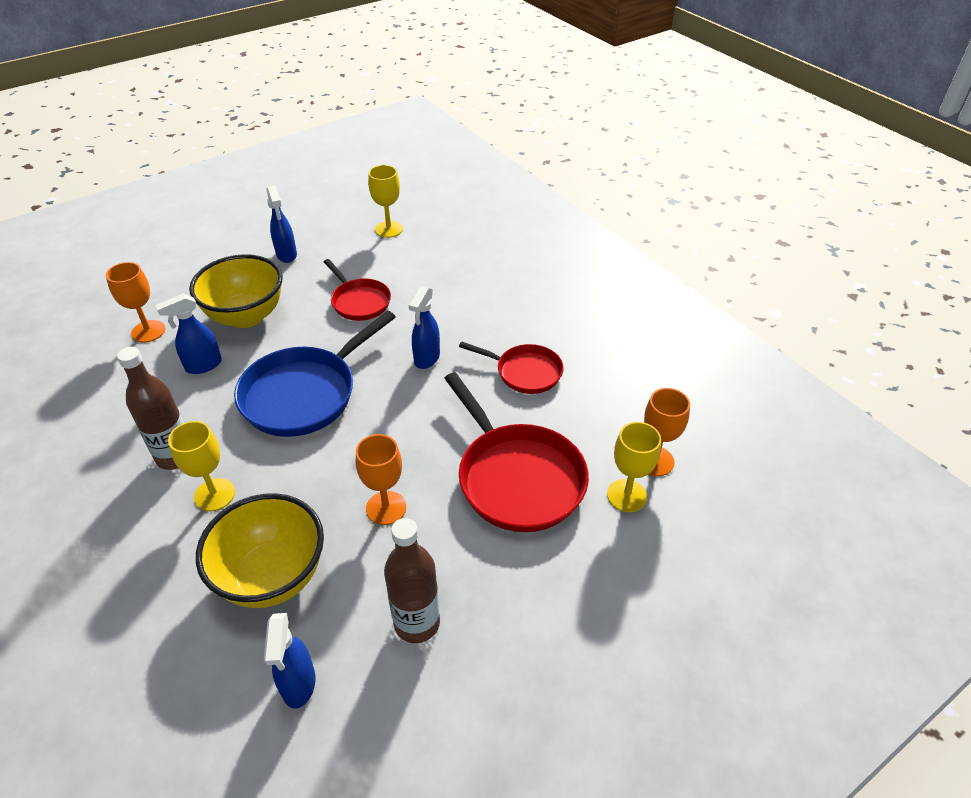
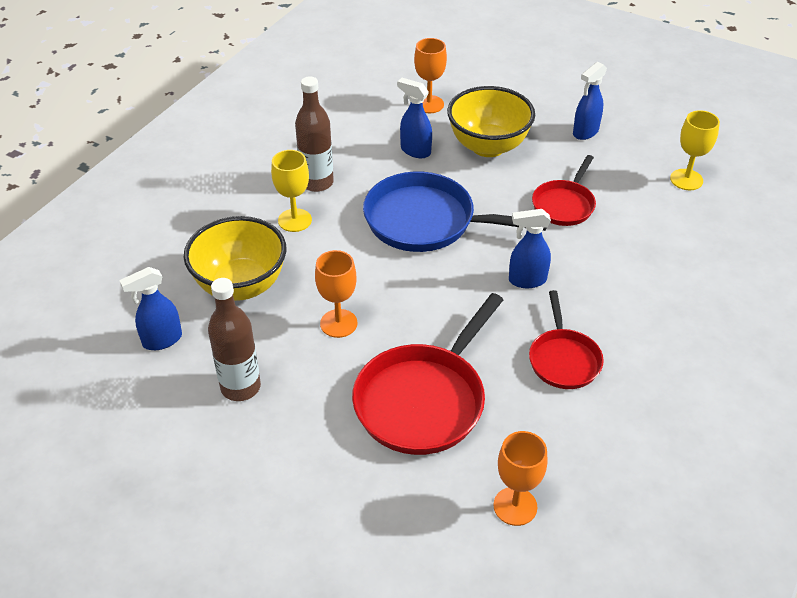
camera: 65 degrees right, 0 degrees up
(627, 495) = (454, 494): yellow goblet -> none

